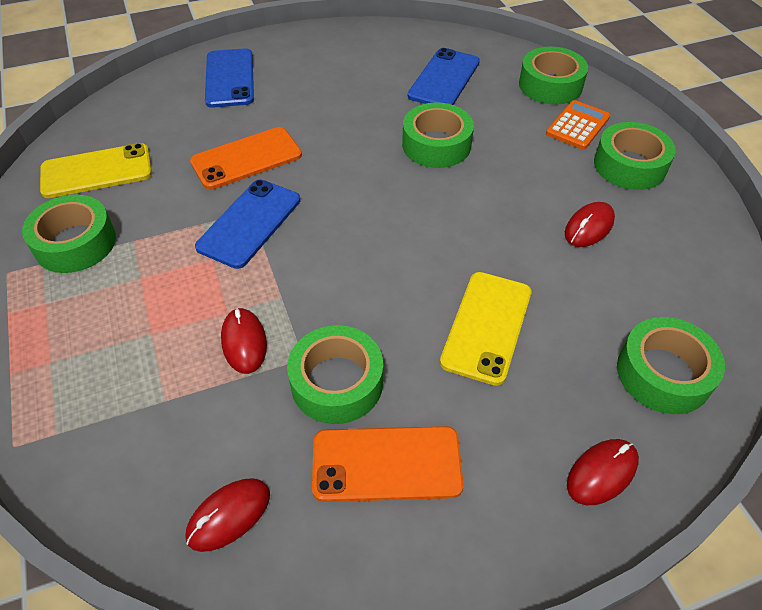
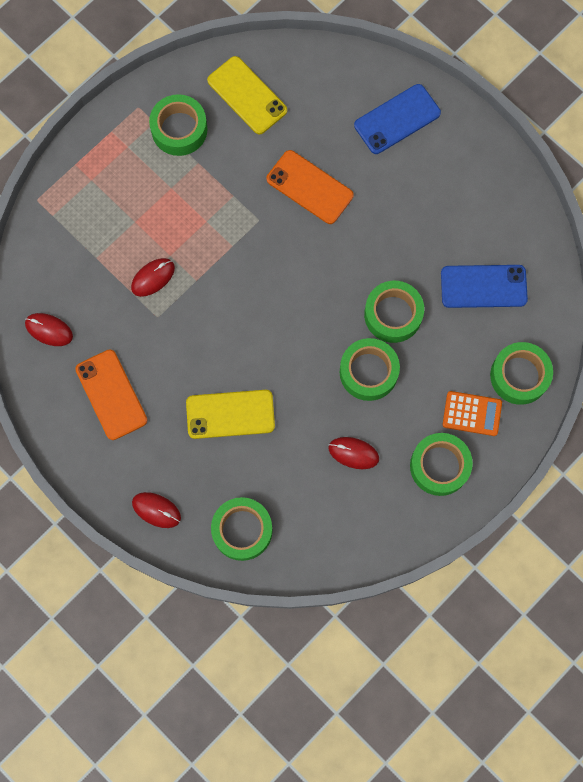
camera: 65 degrees right, 25 degrees up
(249, 223) = (248, 226): blue phone -> none
(337, 382) = (149, 344): green tape -> green tape (368, 372)

